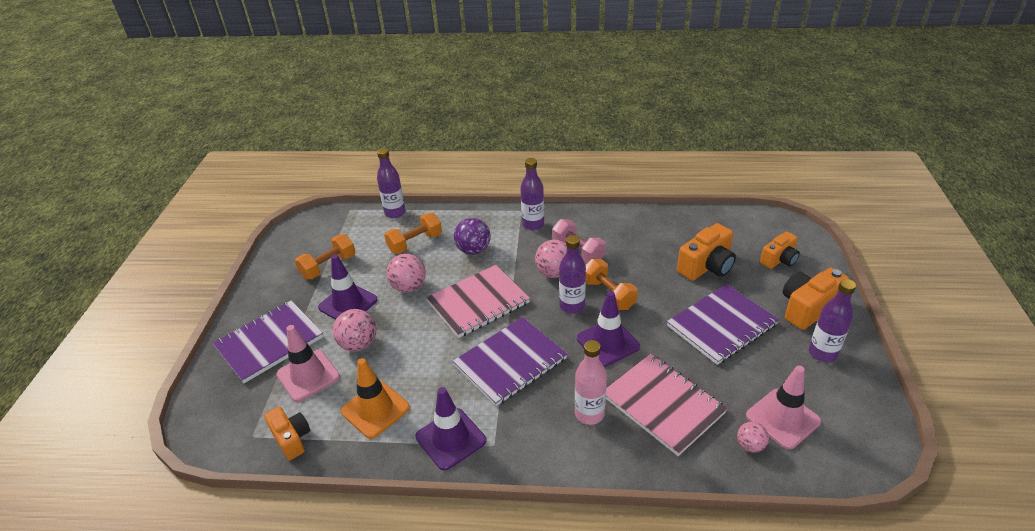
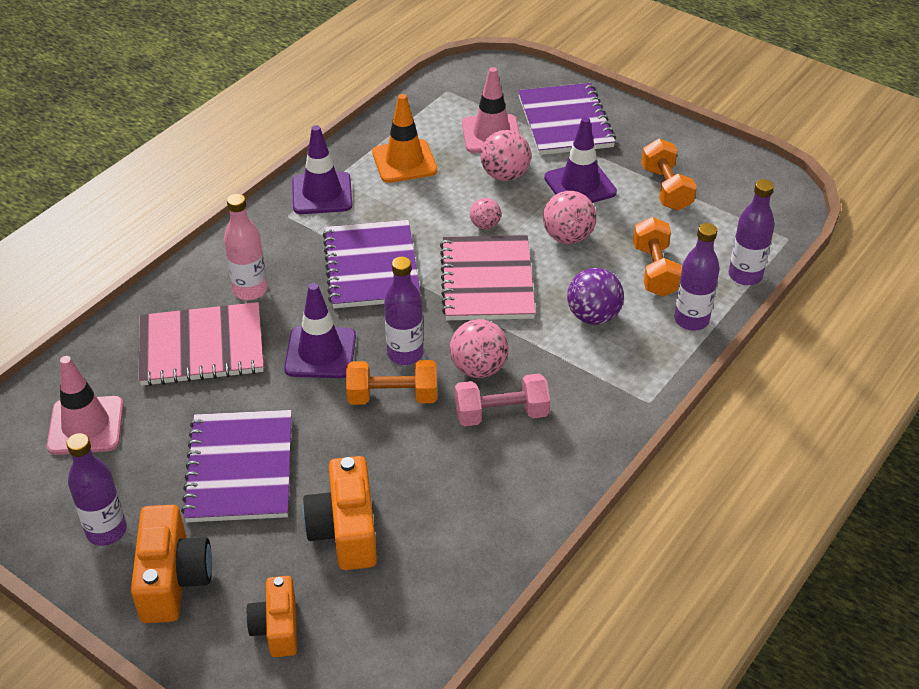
camera: 120 degrees right, 5 degrees up
(291, 438) = (421, 109): orange camera -> none
(533, 224) = (602, 398): purple bottle -> purple bottle (691, 320)
(750, 445) = (93, 379): pink ball -> pink ball (485, 225)

